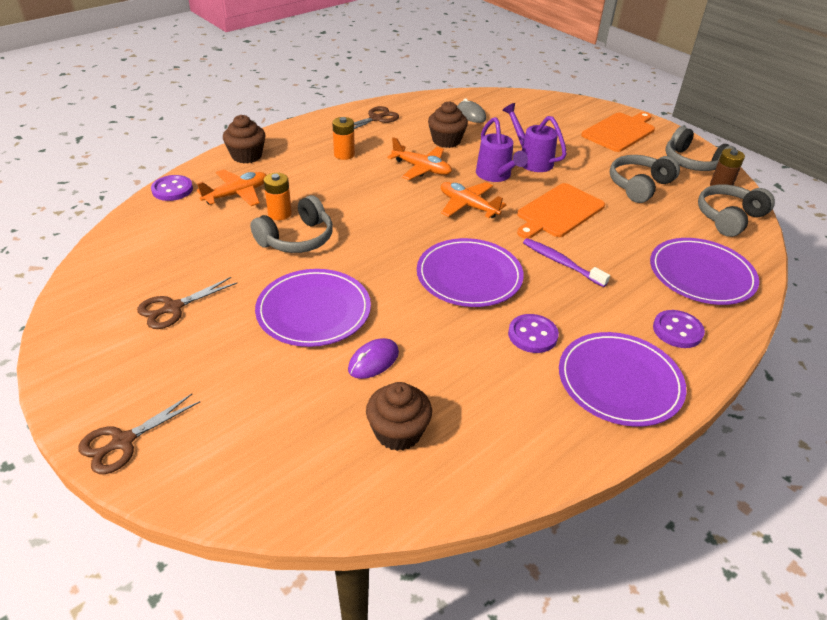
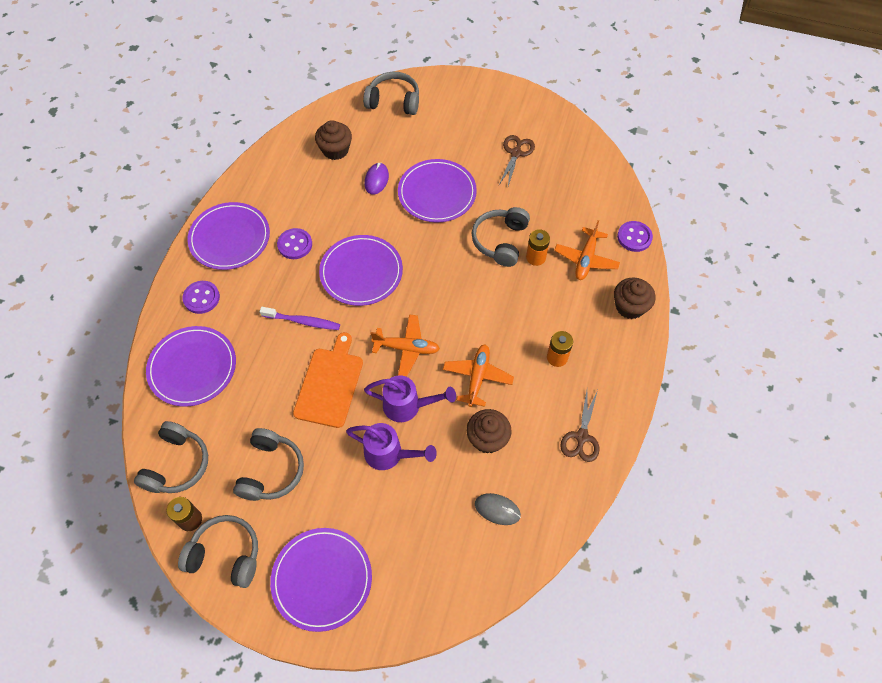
camera: 150 degrees right, 20 degrees up
(123, 441) = (457, 85): brown scissors -> none
(242, 468) = (393, 101): none -> grey headphones
(422, 169) = (477, 377): orange plane -> orange plane turned 105 degrees clockwise
(496, 176) = (408, 406): purple watering can -> purple watering can turned 150 degrees clockwise
(620, 131) = (322, 579): orange cutting board -> purple plate

